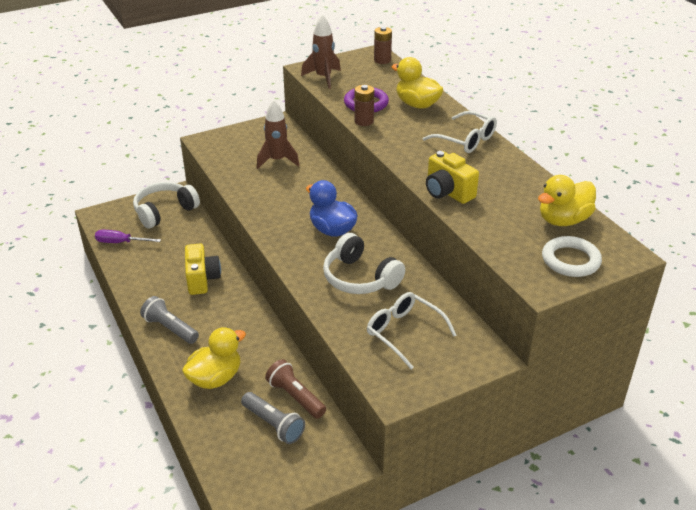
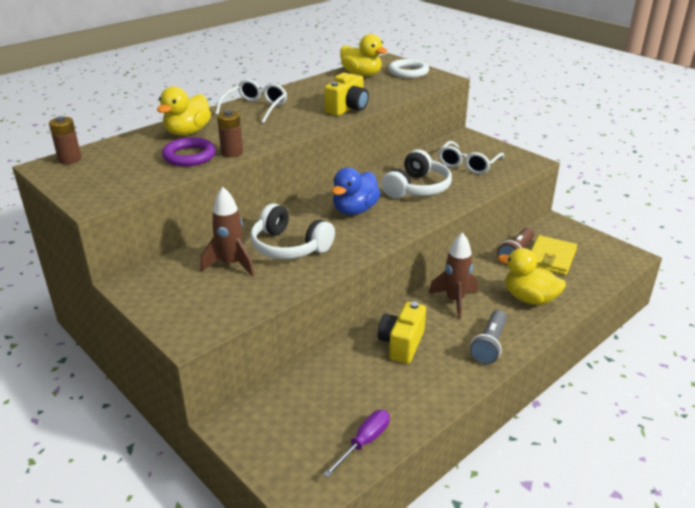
camera: 105 degrees left, 5 degrees down
(121, 242) = (364, 442): purple screwdriver -> purple screwdriver turned 135 degrees counterclockwise
(164, 211) = (277, 420): white headphones -> white headphones (289, 247)
(202, 279) = (402, 344): yellow camera -> yellow camera turned 45 degrees counterclockwise
(274, 424) = (551, 258): grey flashlight -> yellow wallet
(323, 78) = (121, 188): brown rocket -> brown rocket (455, 301)

